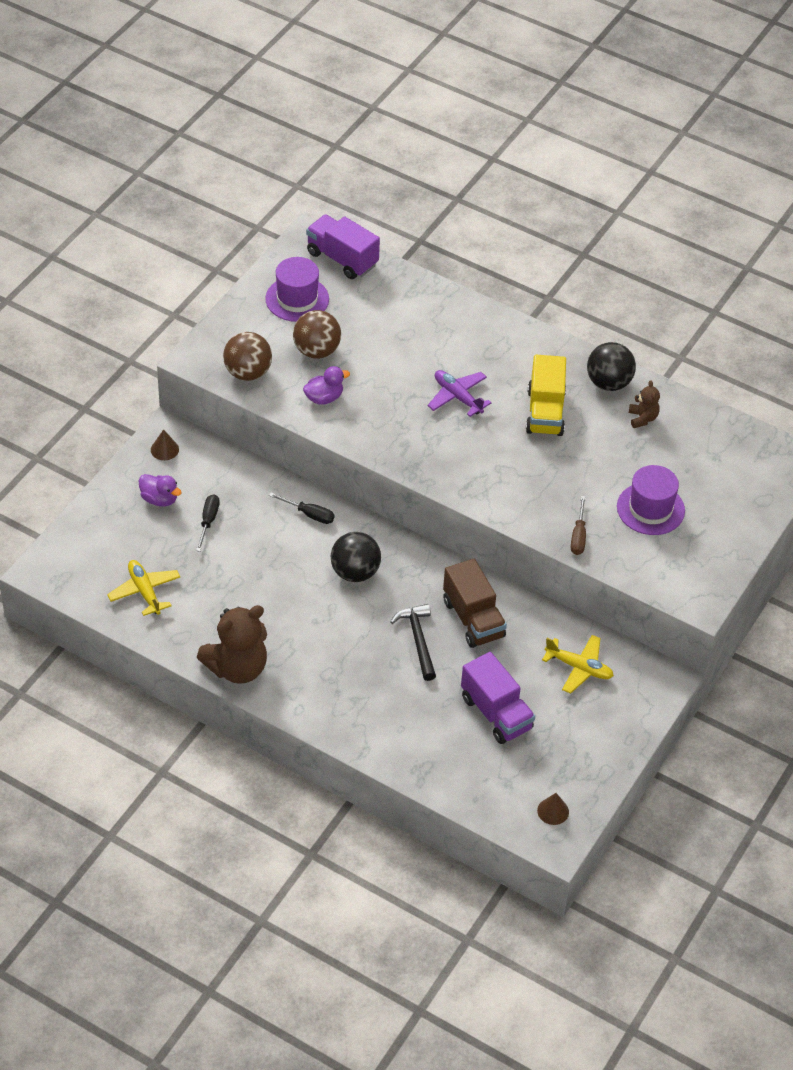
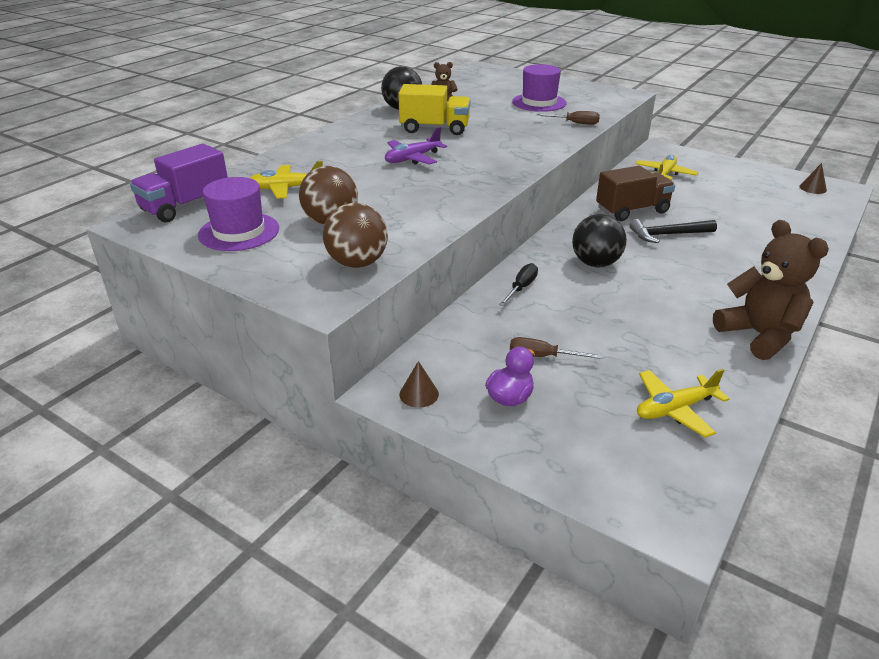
camera: 85 degrees left, 15 degrees down
(208, 521) = (542, 356): black screwdriver -> brown screwdriver
(324, 398) = (407, 218): purple duck -> none
(381, 315) = (286, 188): none -> yellow plane
(496, 713) = (730, 205): purple truck -> none

